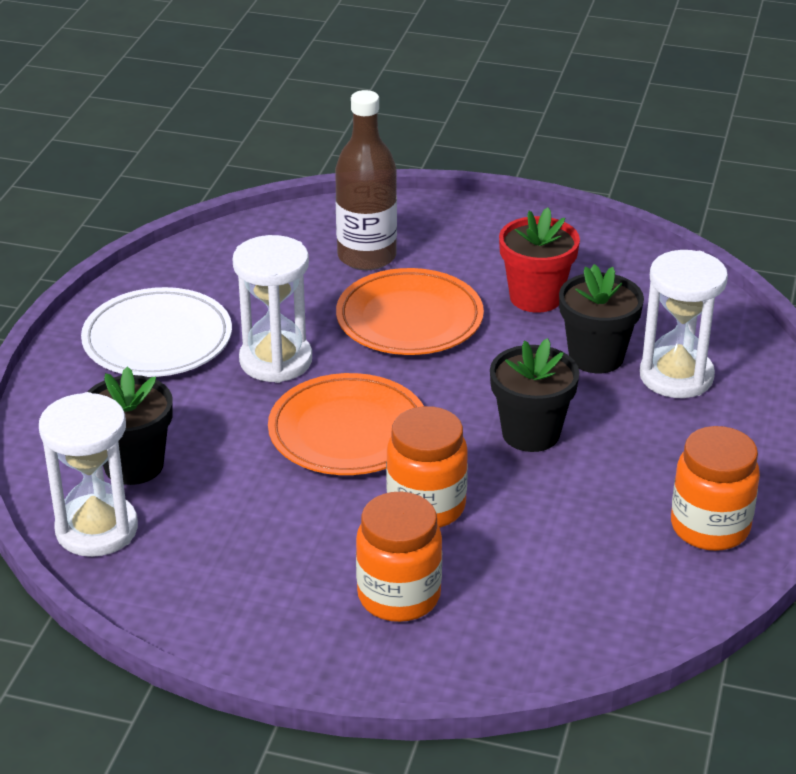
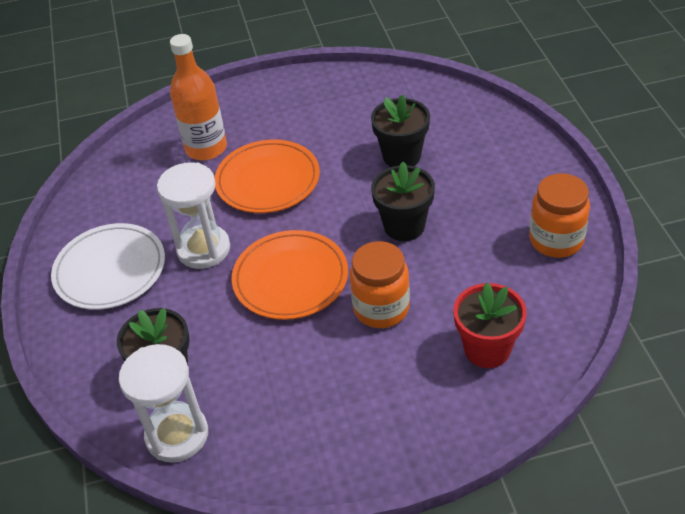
camera: 25 degrees left, 10 degrees up
(367, 256) = (206, 148): brown bottle -> orange bottle
(399, 596) = (414, 381): orange jar -> none
(535, 297) = (334, 131): red flower pot -> red flower pot (487, 349)
(676, 376) = (458, 148): white hourglass -> none

